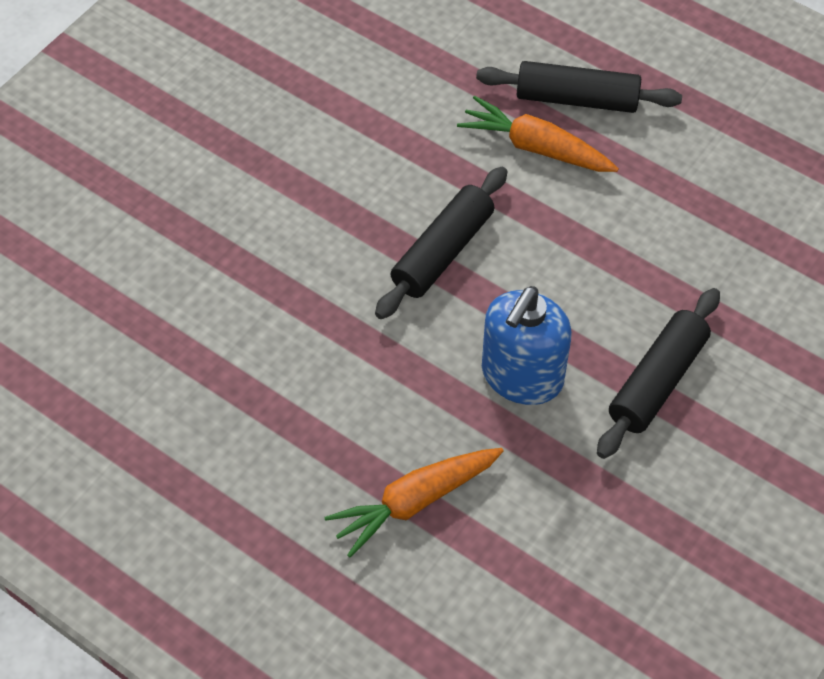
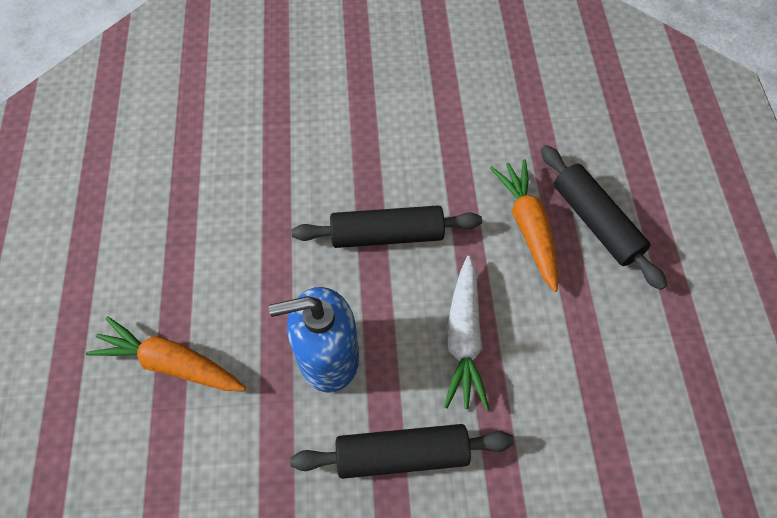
camera: 50 degrees right, 5 degrees up
(595, 267) = (464, 338): none -> white carrot

